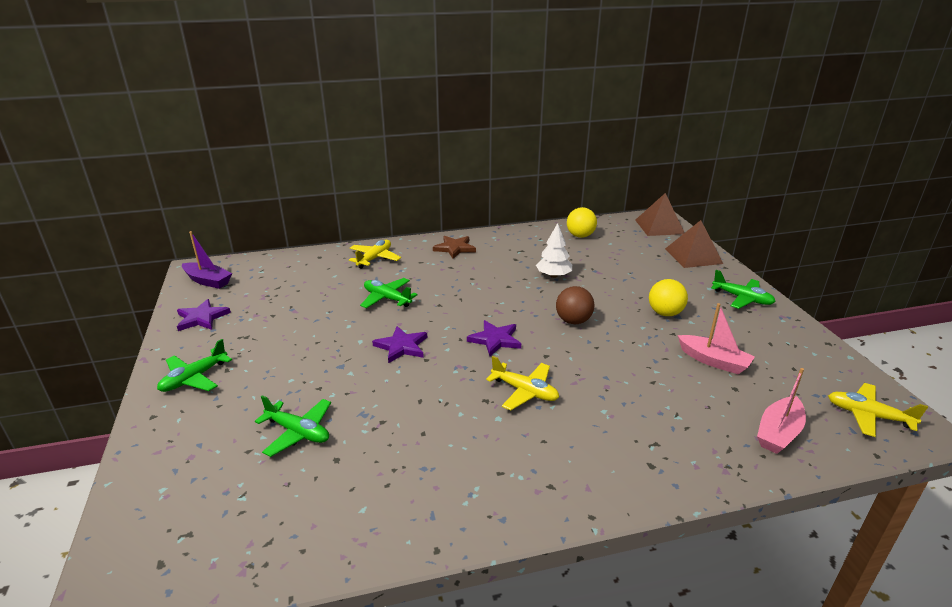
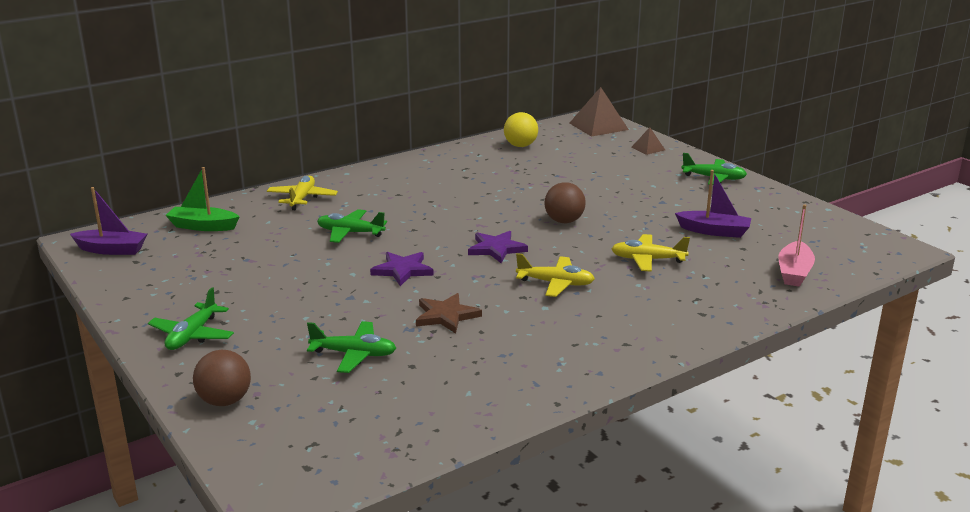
camera: 20 degrees left, 5 degrees down
(161, 458) = (225, 401): none -> brown ball
(202, 318) = (143, 284): purple star -> none
(285, 271) = (203, 226): none -> green boat
(455, 248) = (389, 176): brown star -> brown star (446, 316)
(553, 275) = (517, 186): white tree -> none
(665, 313) = (648, 201): yellow ball -> none
(693, 256) = (648, 148): brown pyramid -> brown pyramid, size x0.53
(713, 361) = (714, 231): pink boat -> purple boat
(868, 416) = (859, 248): yellow plane -> yellow plane (647, 260)

